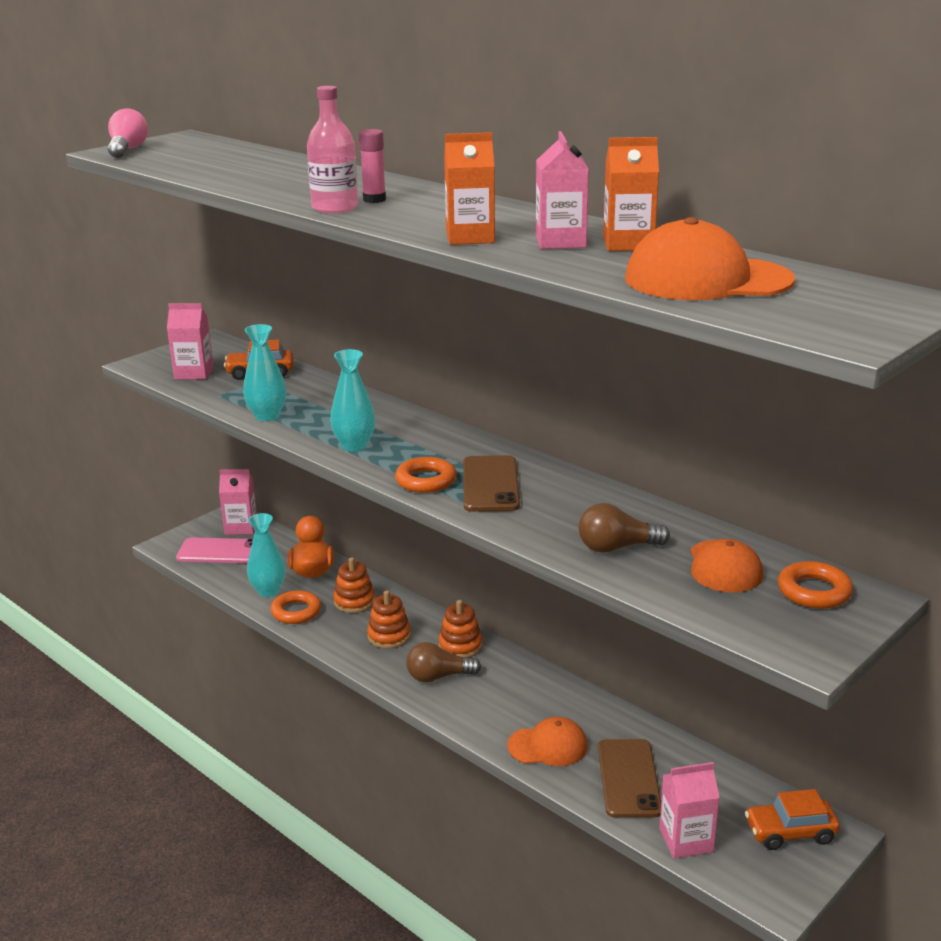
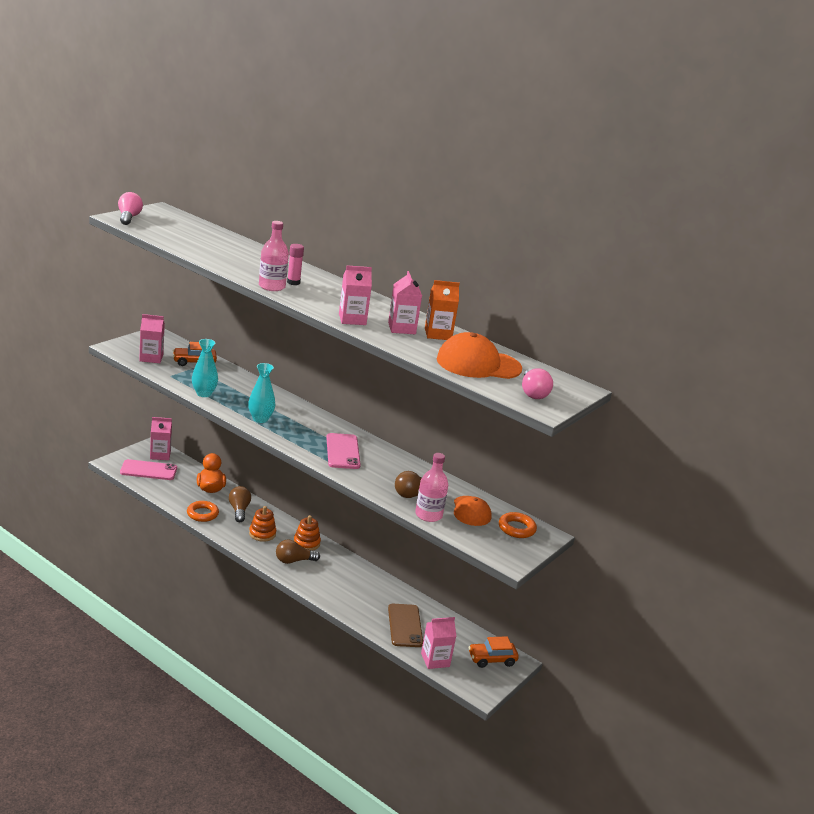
camera: 10 degrees left, 0 degrees up
(268, 591) = (183, 499): turquoise vase -> none
(354, 601) = (239, 510): orange stacking toy -> brown light bulb
(426, 480) = (305, 446): orange ring -> none
(470, 237) = (352, 319): orange carton -> pink carton
(490, 484) = (343, 451): brown phone -> pink phone
(548, 746) = (359, 605): orange cap -> none
(644, 580) = (428, 515): none -> pink bottle
(822, 314) = (533, 393): none -> pink light bulb

